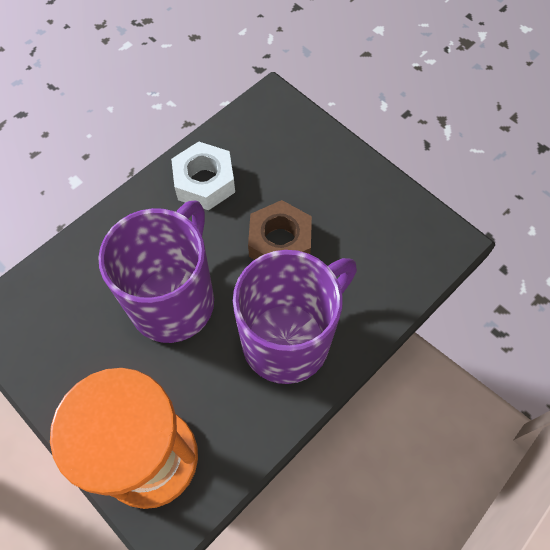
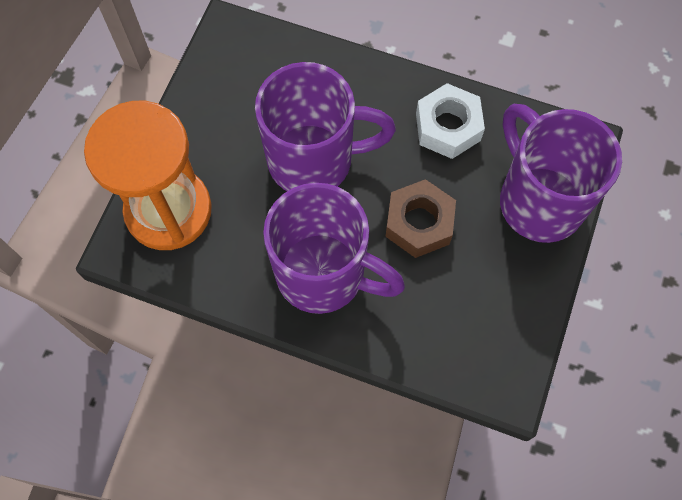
camera: 65 degrees right, 5 degrees up
(304, 149) = (538, 200): none -> purple mug

